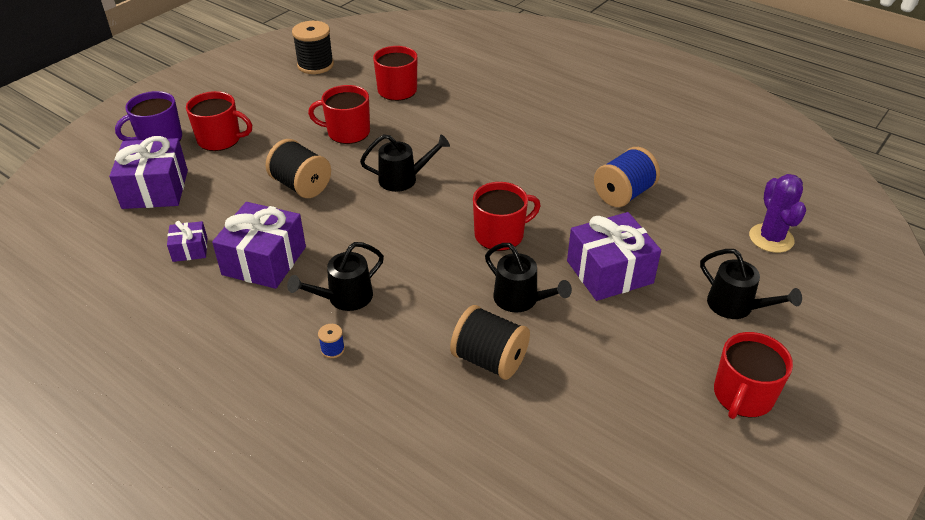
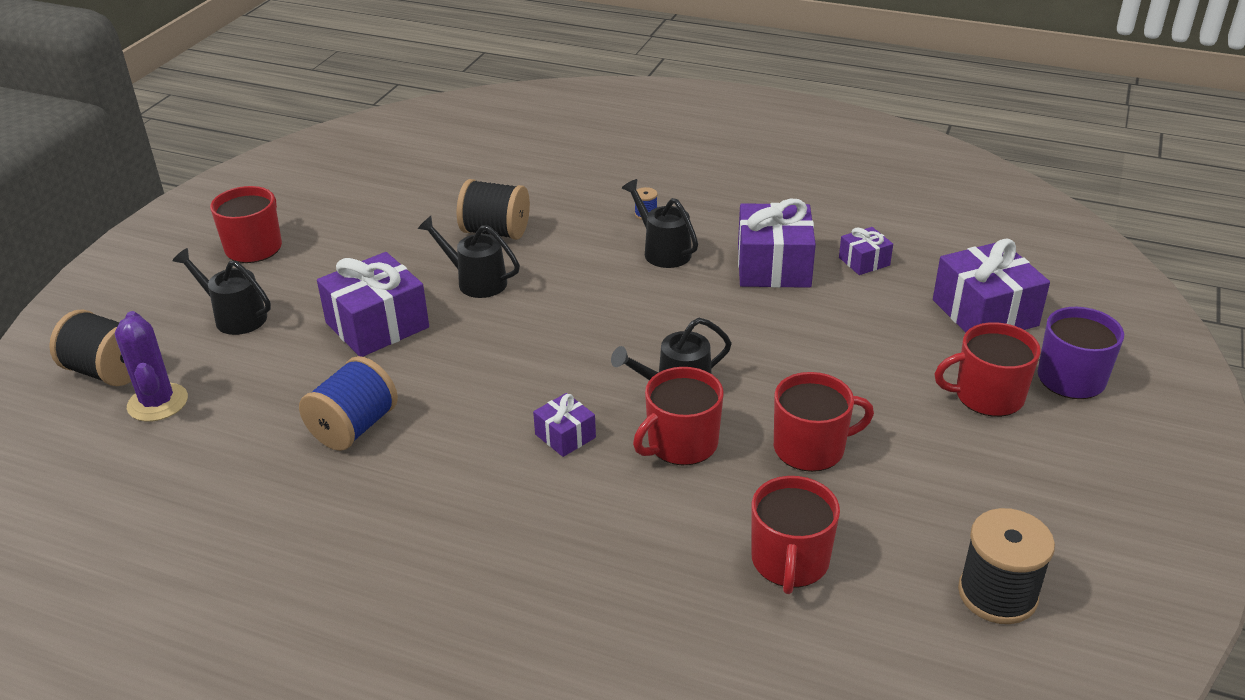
camera: 165 degrees right, 5 degrees down
(301, 186) = (807, 352): black spool -> black spool (108, 371)
(344, 298) = (662, 251): black watering can -> black watering can turned 75 degrees counterclockwise
(487, 164) = (565, 436): none -> purple gift
(500, 235) = (516, 341): red mug -> red mug (681, 444)

